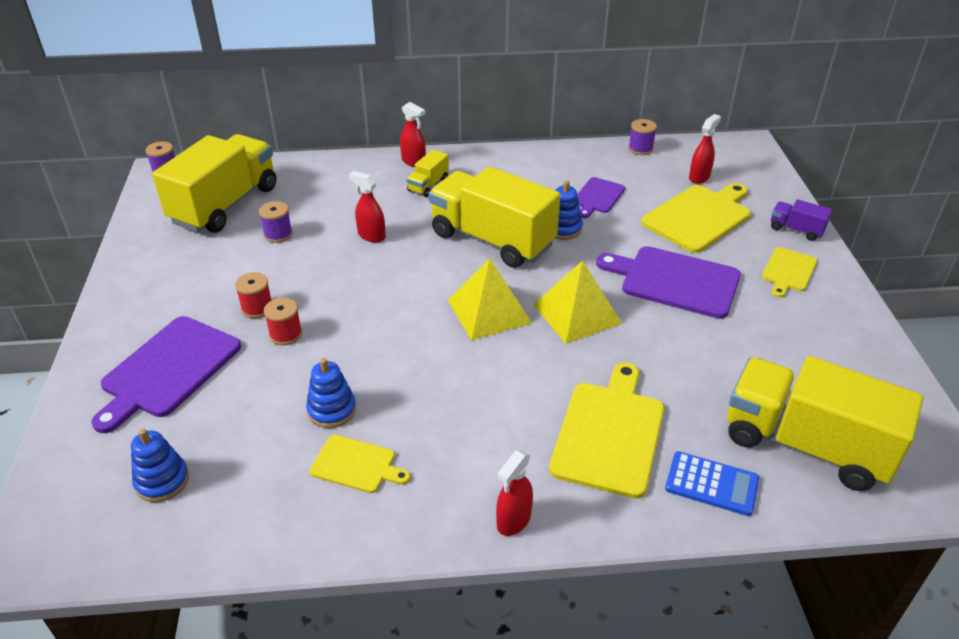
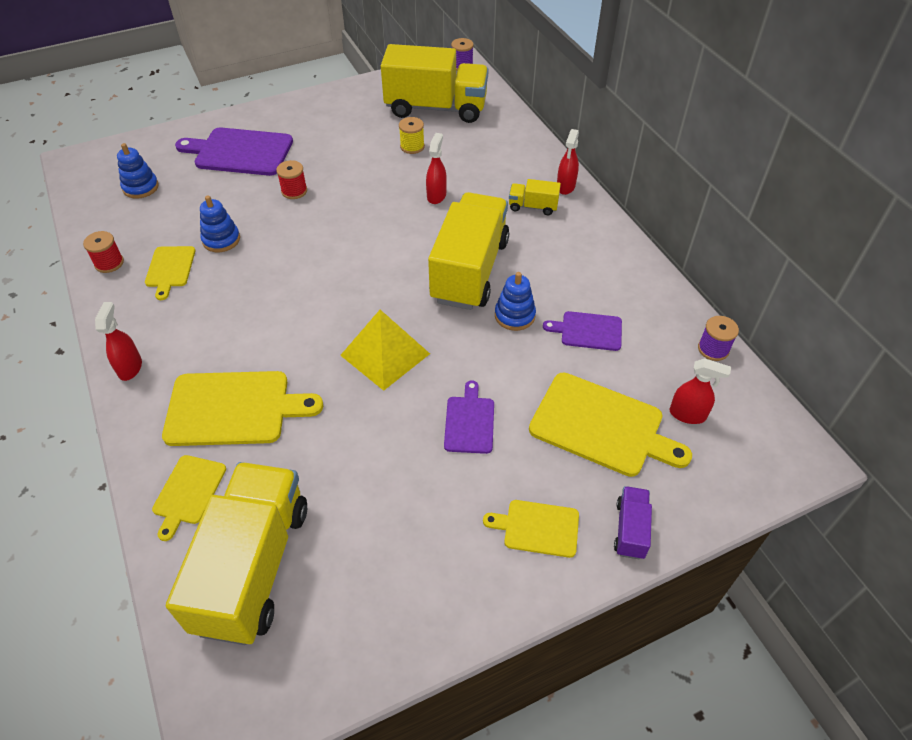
camera: 70 degrees right, 10 degrees up
(257, 308) = (318, 167): red spool -> red spool (109, 263)
(278, 234) = (412, 146): purple spool -> yellow spool
(489, 311) = (365, 294): yellow pyramid -> none
(513, 520) = (130, 367): red spray bottle -> red spray bottle turned 75 degrees clockwise
(675, 281) = (469, 422): purple cutting board -> purple cutting board, size x0.56
(711, 484) = (188, 492): blue calculator -> yellow cutting board

